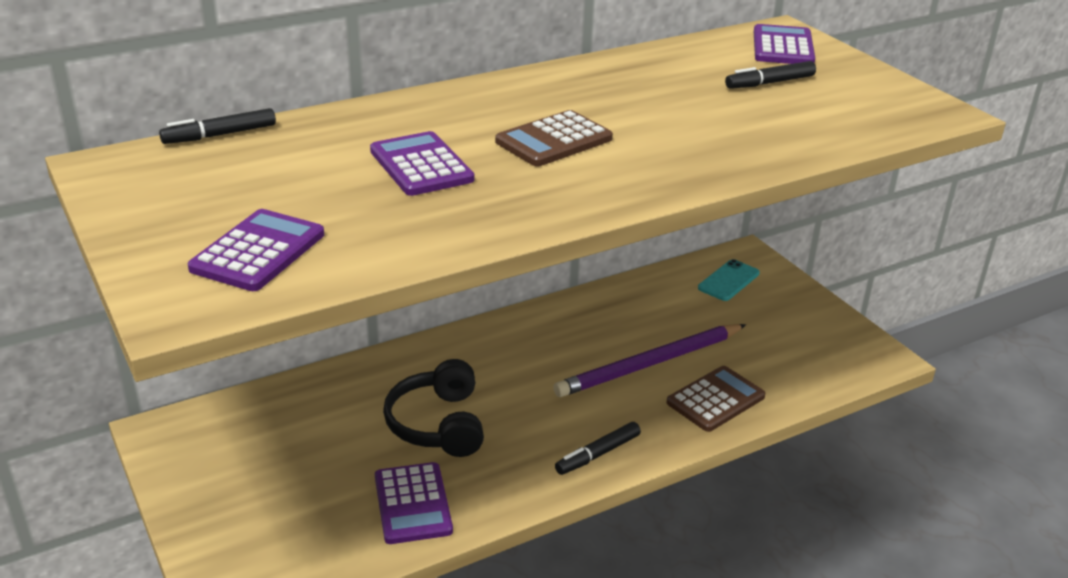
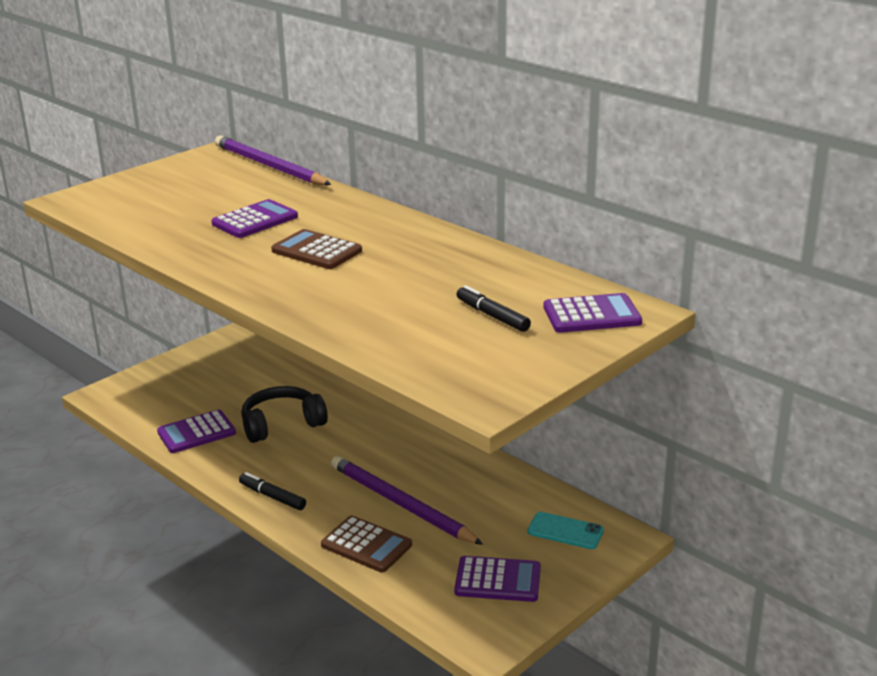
camera: 75 degrees right, 5 degrees down
(220, 135) = (269, 166): black marker -> purple pencil
(258, 252) = (129, 203): purple calculator -> purple calculator (498, 580)

